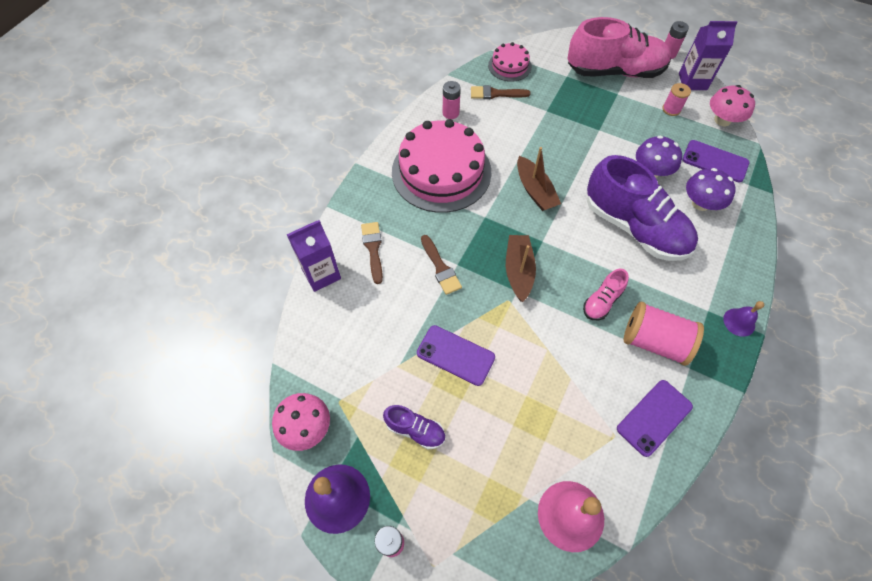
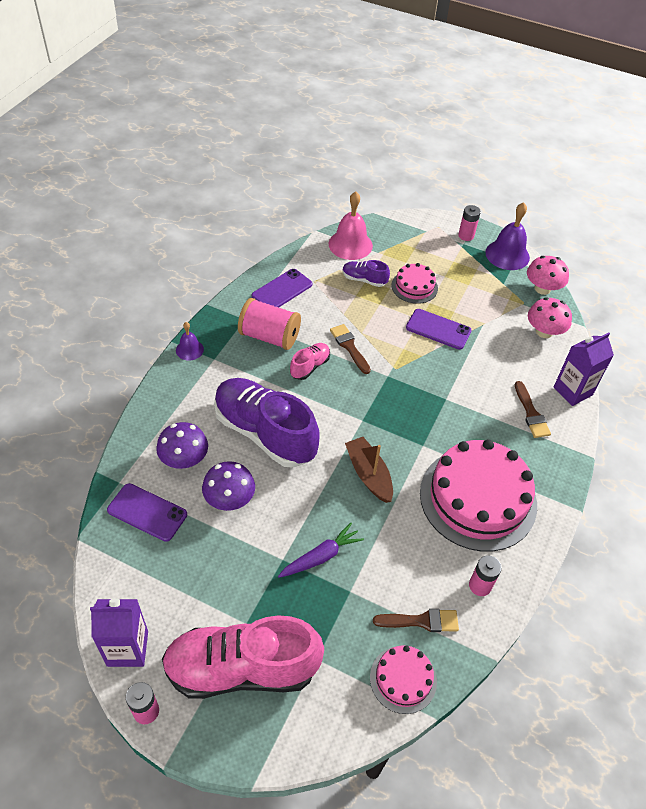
camera: 175 degrees right, 10 degrees down
(415, 430) = (462, 286): purple shoe -> purple shoe (364, 280)
(440, 268) = (461, 395): brown brush -> brown brush (349, 347)
(480, 427) = (414, 286): none -> pink cake
(518, 271) = (386, 392): brown boat -> none
(570, 131) = (321, 556): none -> purple carrot
(671, 109) = (176, 594): pink spool -> none
(722, 120) = (112, 576): pink mushroom -> pink mushroom (544, 331)

